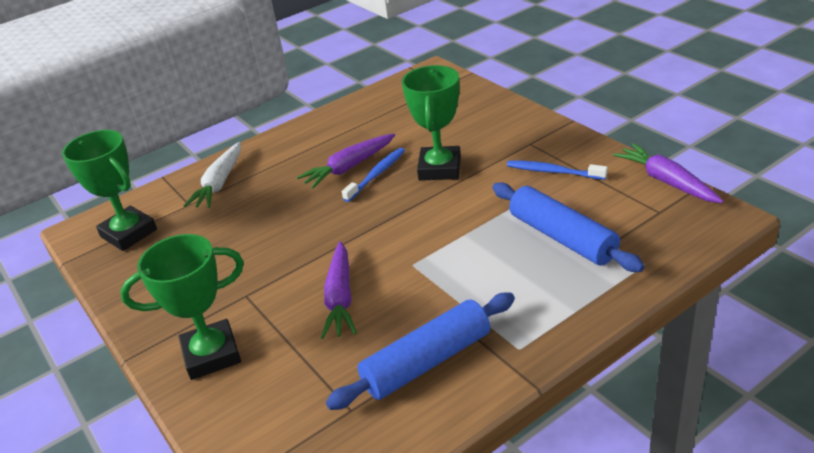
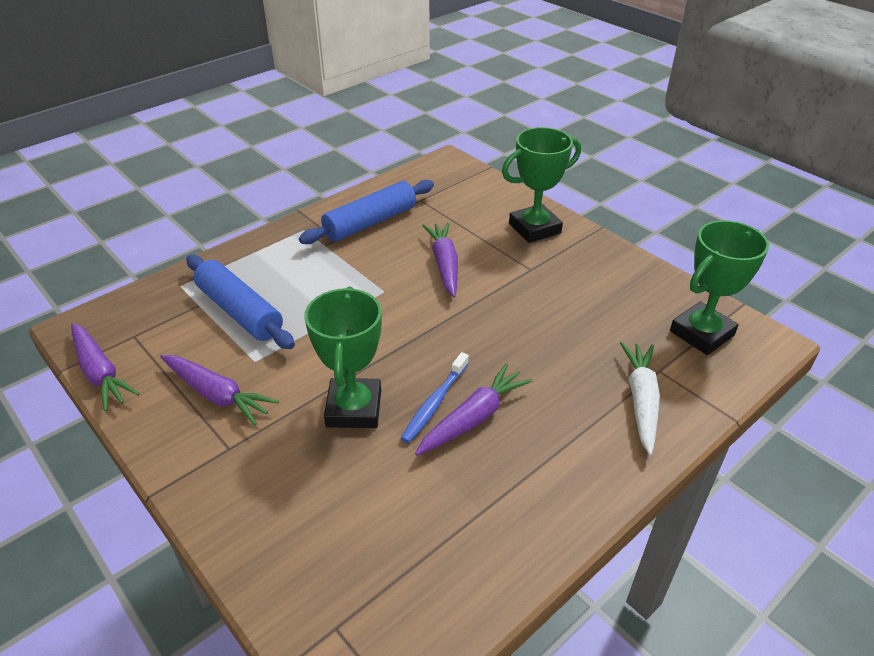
camera: 170 degrees right, 5 degrees up
(129, 233) = (701, 333): green trophy -> green trophy turned 75 degrees counterclockwise
(553, 172) = (217, 394): blue toothbrush -> purple carrot

